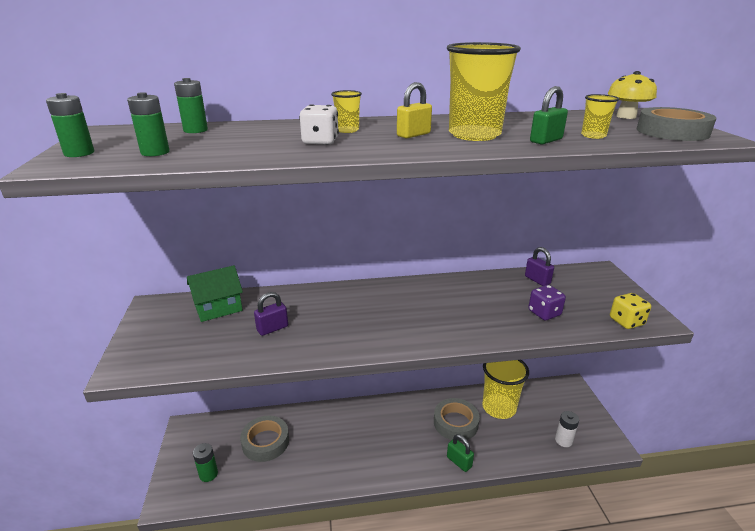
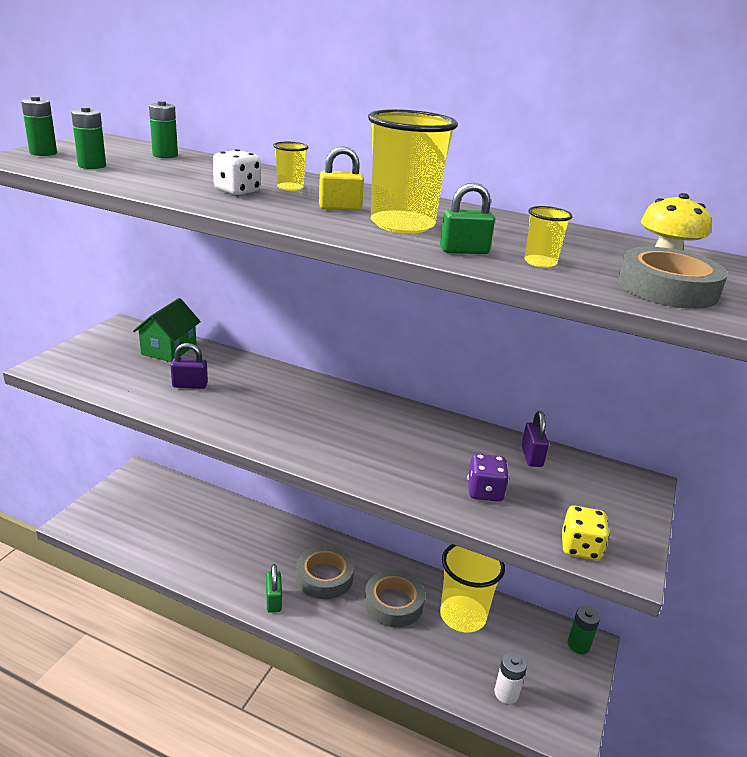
camera: 30 degrees right, 0 degrees up
(208, 474) = (120, 520): green battery -> green battery (578, 645)
(218, 308) = (169, 349): green house -> green house turned 75 degrees counterclockwise
(265, 442) = (190, 519): grey tape -> grey tape (324, 577)
(459, 462) = (356, 642): green padlock -> green padlock (273, 601)

